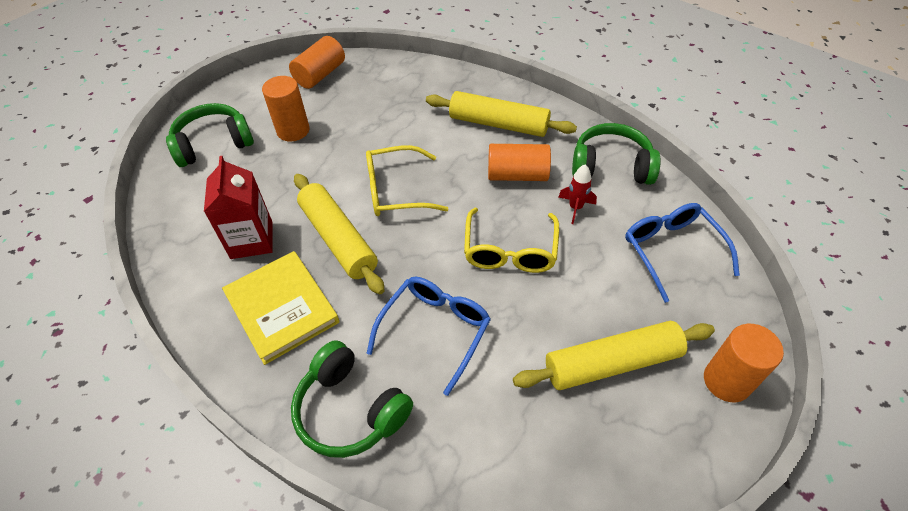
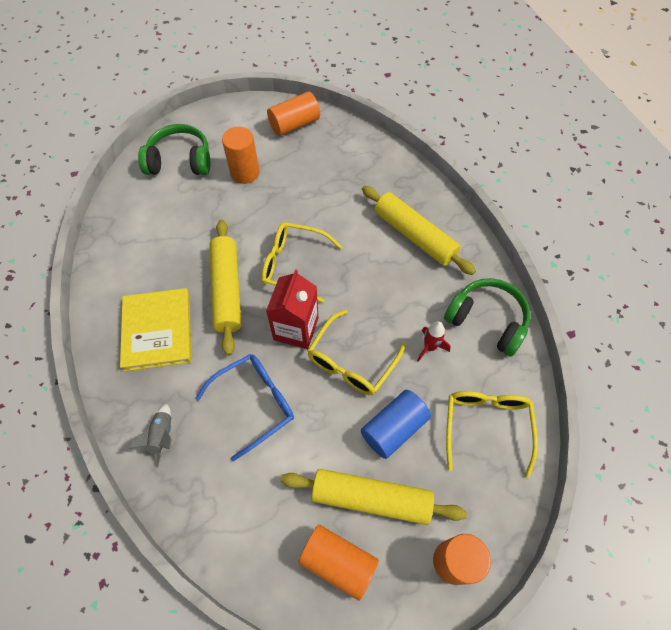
camera: 25 degrees right, 10 degrees up
(252, 240) = (165, 262): red carton -> red carton (296, 329)
(350, 410) = (162, 436): green headphones -> grey rocket
(517, 175) = (400, 293): orange cylinder -> orange cylinder (338, 562)
(590, 290) = (394, 428): none -> blue cylinder
(671, 251) = (486, 426): blue glasses -> yellow glasses

